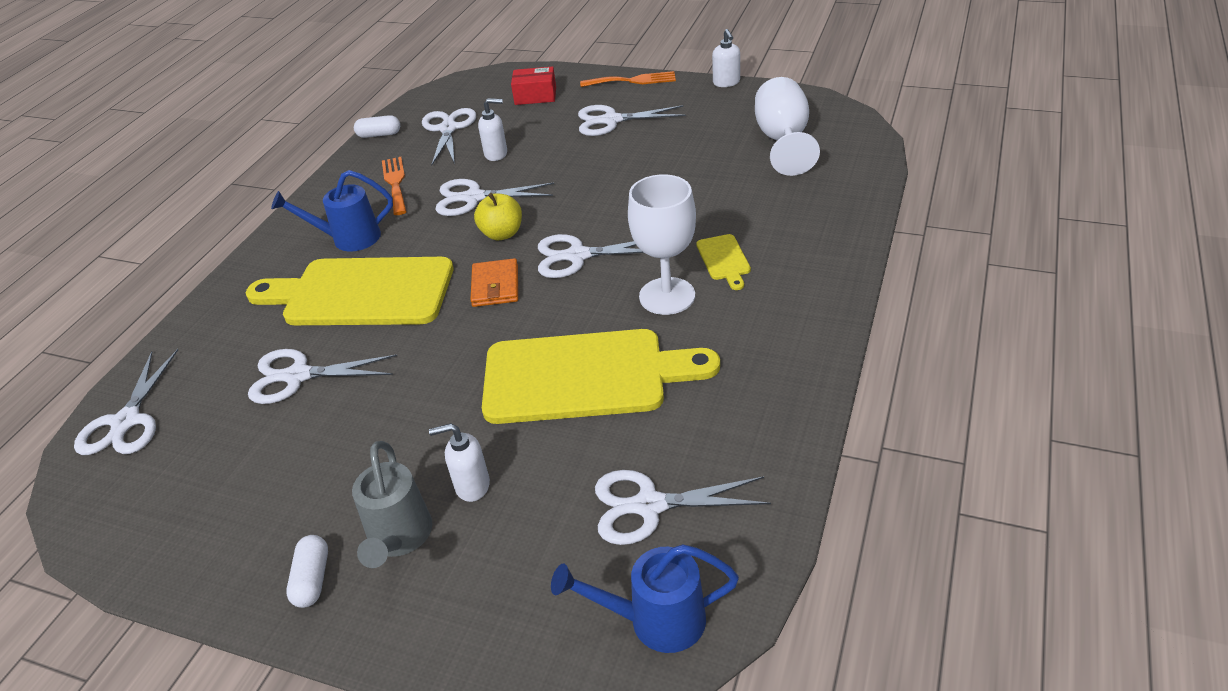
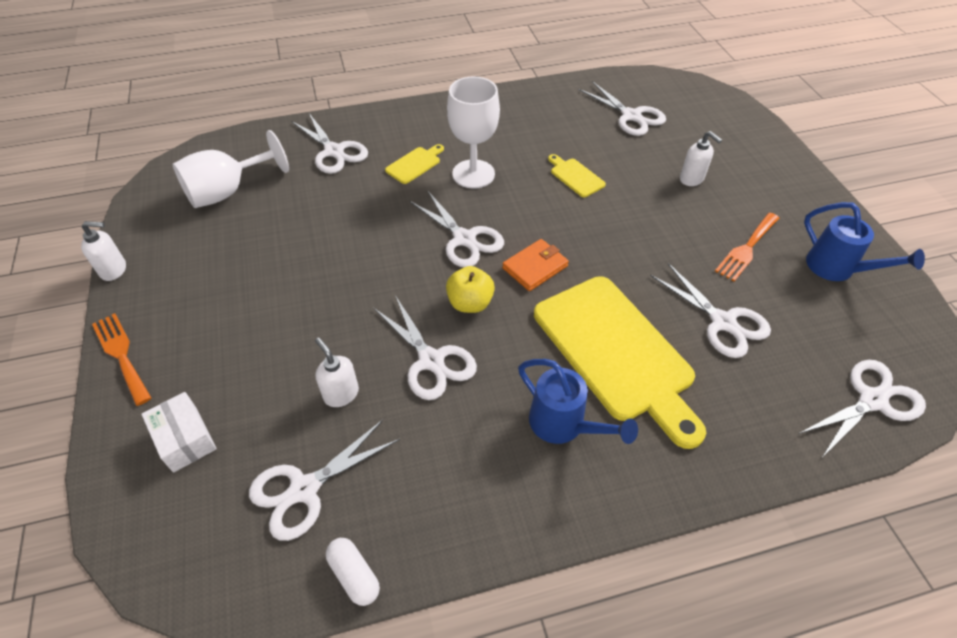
camera: 130 degrees left, 10 degrees up
(312, 579) = (805, 203): white capsule -> none
(395, 183) = (448, 458): orange fork -> orange fork (746, 249)
(399, 538) = (749, 187): grey watering can -> none
(535, 96) = (185, 439): red box -> white box
(584, 376) = (575, 176): yellow cutting board -> yellow cutting board, size x0.41
(611, 120) = (228, 327): white scissors -> white scissors (334, 151)
(656, 621) = (681, 92): blue watering can -> blue watering can (836, 268)
(726, 83) = (114, 270): white soap dispenser -> white soap dispenser turned 45 degrees clockwise

